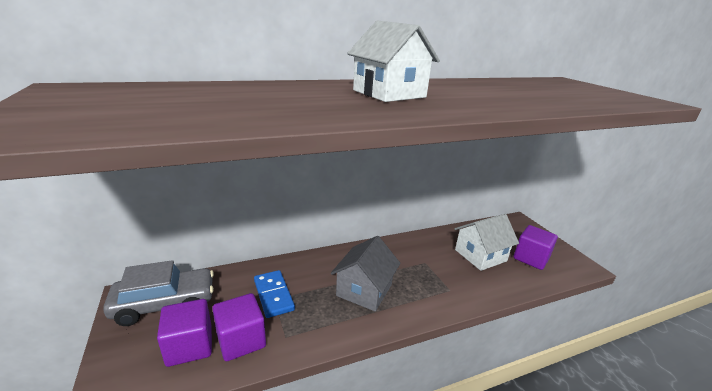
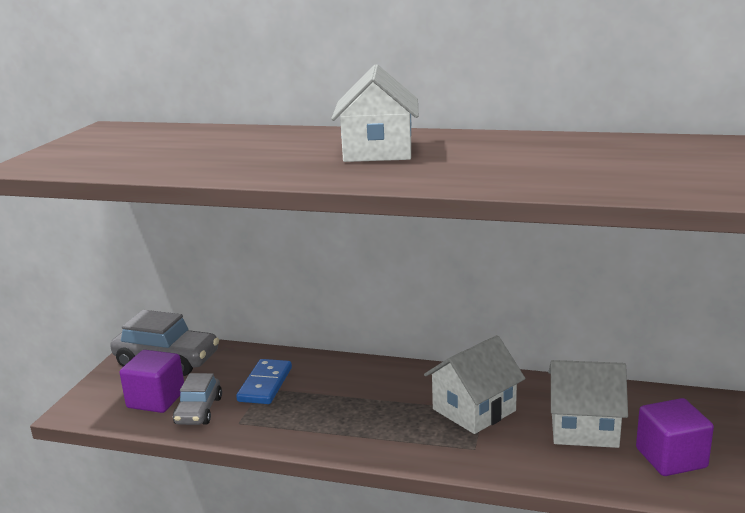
camera: 40 degrees right, 5 degrees down
(241, 340) = (199, 411): purple cube -> grey car
(364, 290) = (365, 412): grey house -> none
(421, 264) = (474, 410): none -> white house

